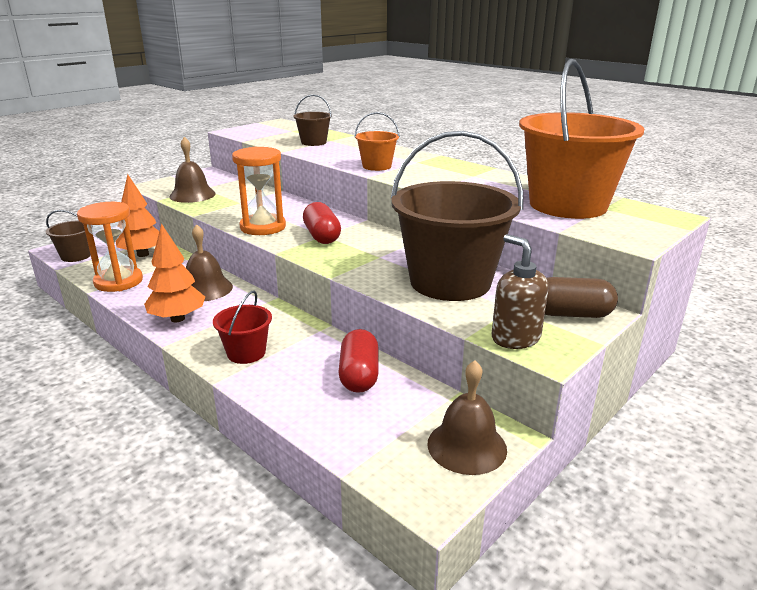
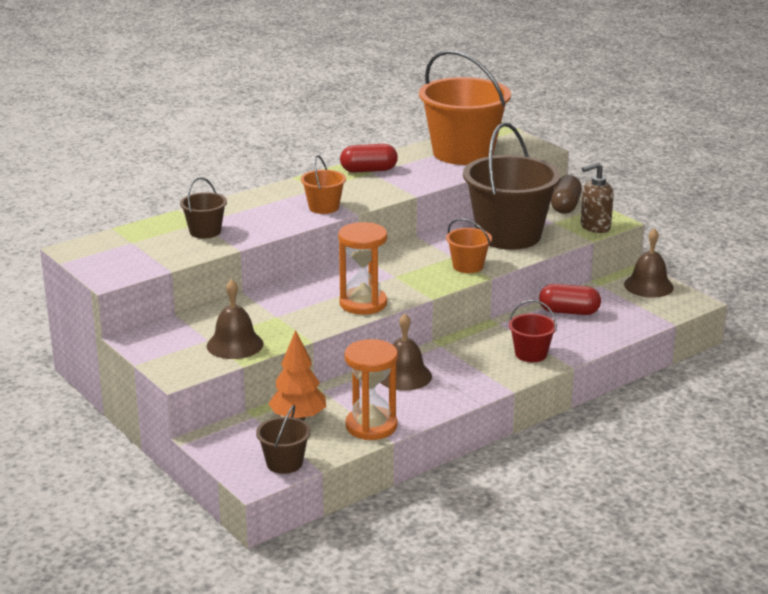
camera: 80 degrees left, 0 degrees up
(178, 318) = (465, 387): orange tree -> none
(322, 236) = (398, 277): red capsule -> red capsule (368, 170)
(356, 264) = (468, 266): none -> orange bucket

